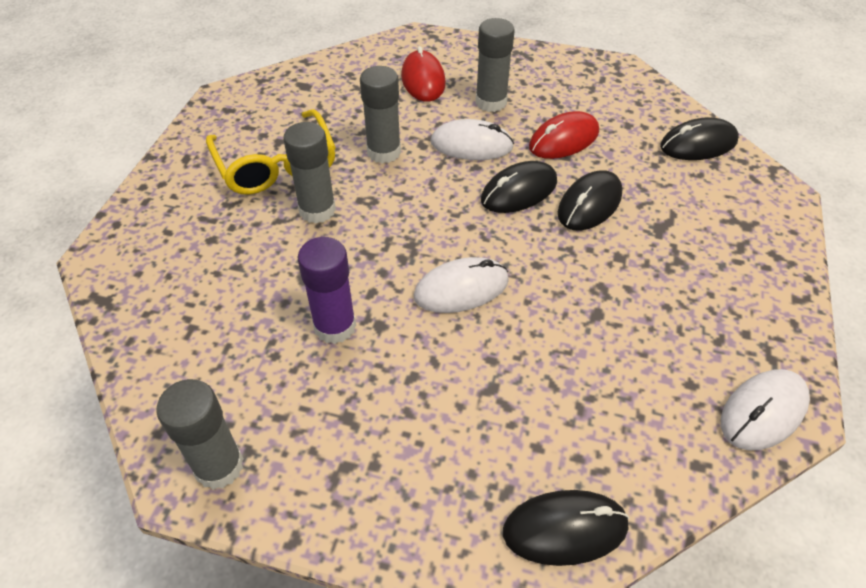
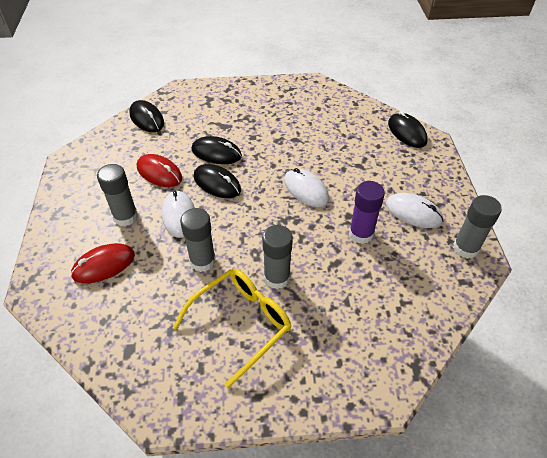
camera: 110 degrees left, 0 degrees up
(763, 411) = (320, 89): white mouse -> white mouse (413, 212)

